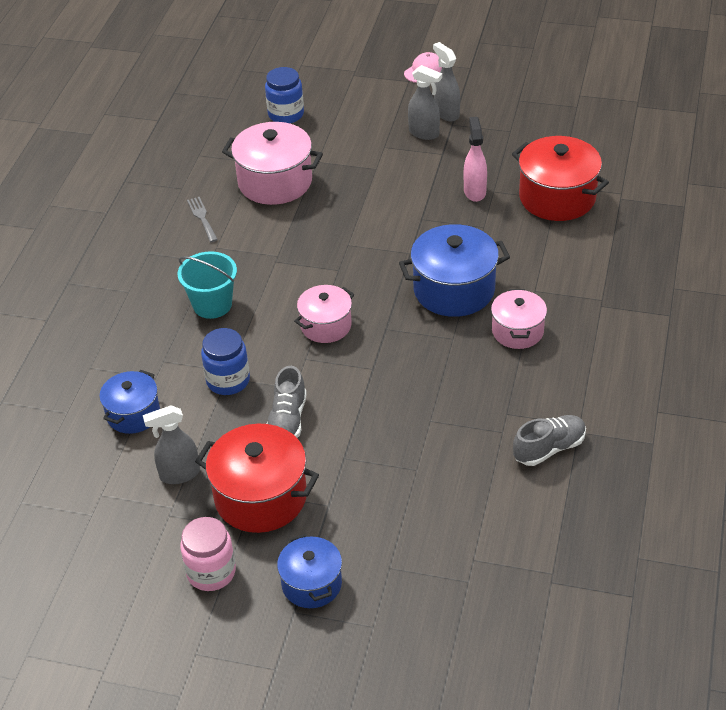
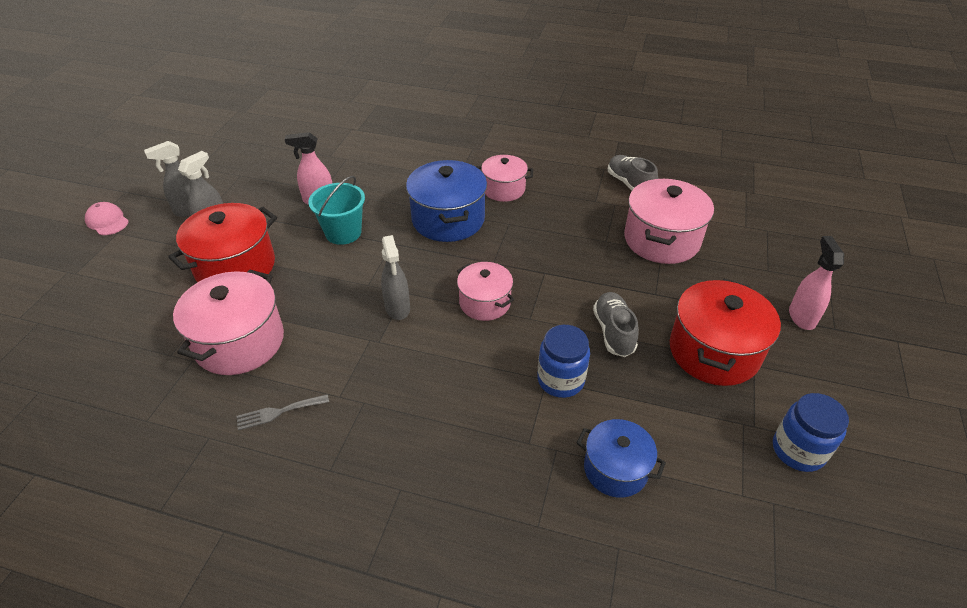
camera: 90 degrees left, 0 degrees up
(179, 474) = (698, 419): grey spray bottle -> grey spray bottle (397, 308)
(211, 572) = (814, 388): pink jar -> none
(212, 304) = (439, 397): turquoise bucket -> turquoise bucket (343, 232)
(286, 114) = (113, 332): blue jar -> blue jar (798, 450)
(287, 420) = (613, 332): grey shoe -> grey shoe turned 105 degrees counterclockwise
(311, 584) = (801, 317): blue pot -> pink spray bottle
(437, 471) = (661, 240): none -> pink pot
(557, 197) = (345, 158): red pot -> red pot (235, 266)

